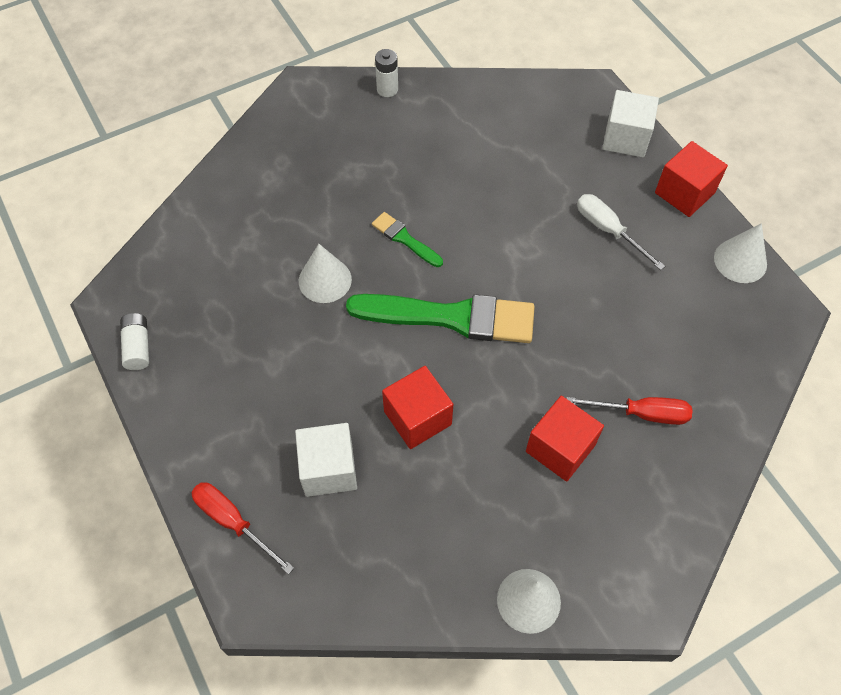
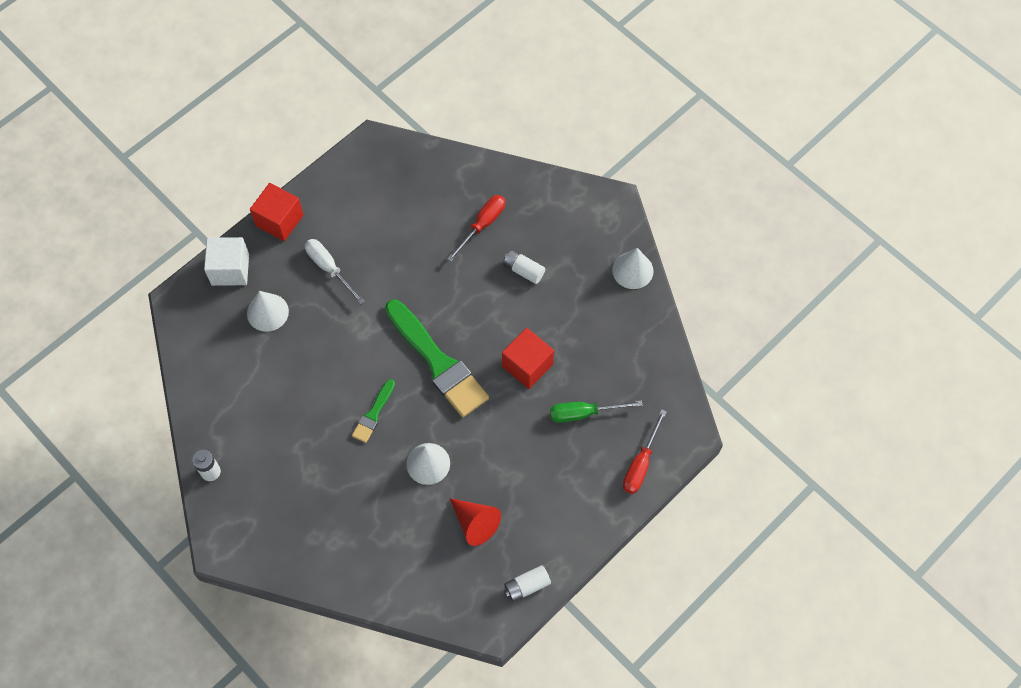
camera: 105 degrees left, 5 degrees up
(234, 311) = (475, 523): none -> red cone
(329, 469) = (583, 413): white cube -> green screwdriver
(451, 317) = (438, 362): green brush -> green brush turned 150 degrees clockwise
(560, 448) = (523, 270): red cube -> white battery
(608, 230) = (329, 268): white screwdriver -> white screwdriver turned 105 degrees clockwise
(641, 413) = (482, 225): red screwdriver -> red screwdriver turned 45 degrees clockwise
(740, 261) = (336, 177): white cone -> white cone (267, 312)

